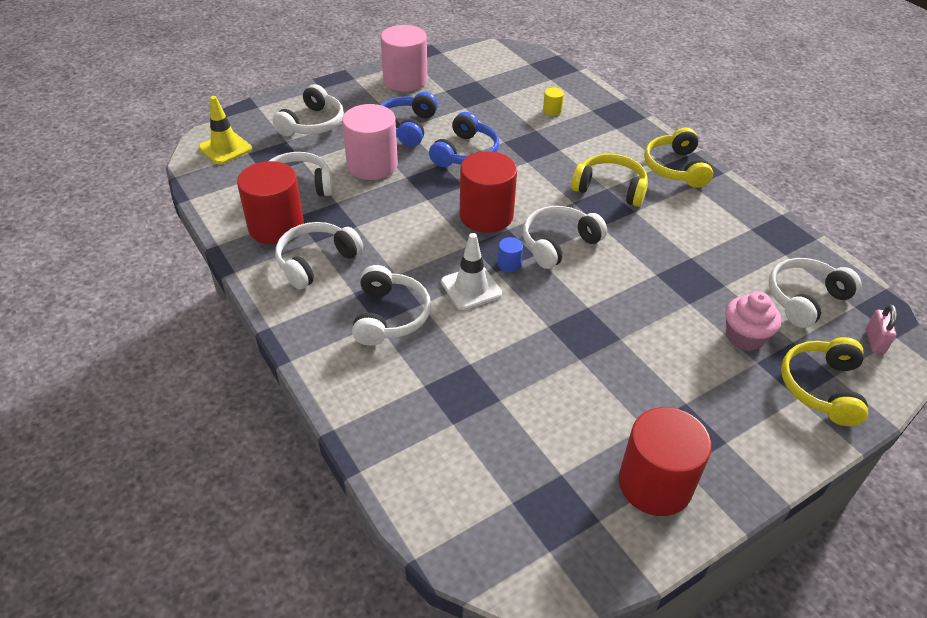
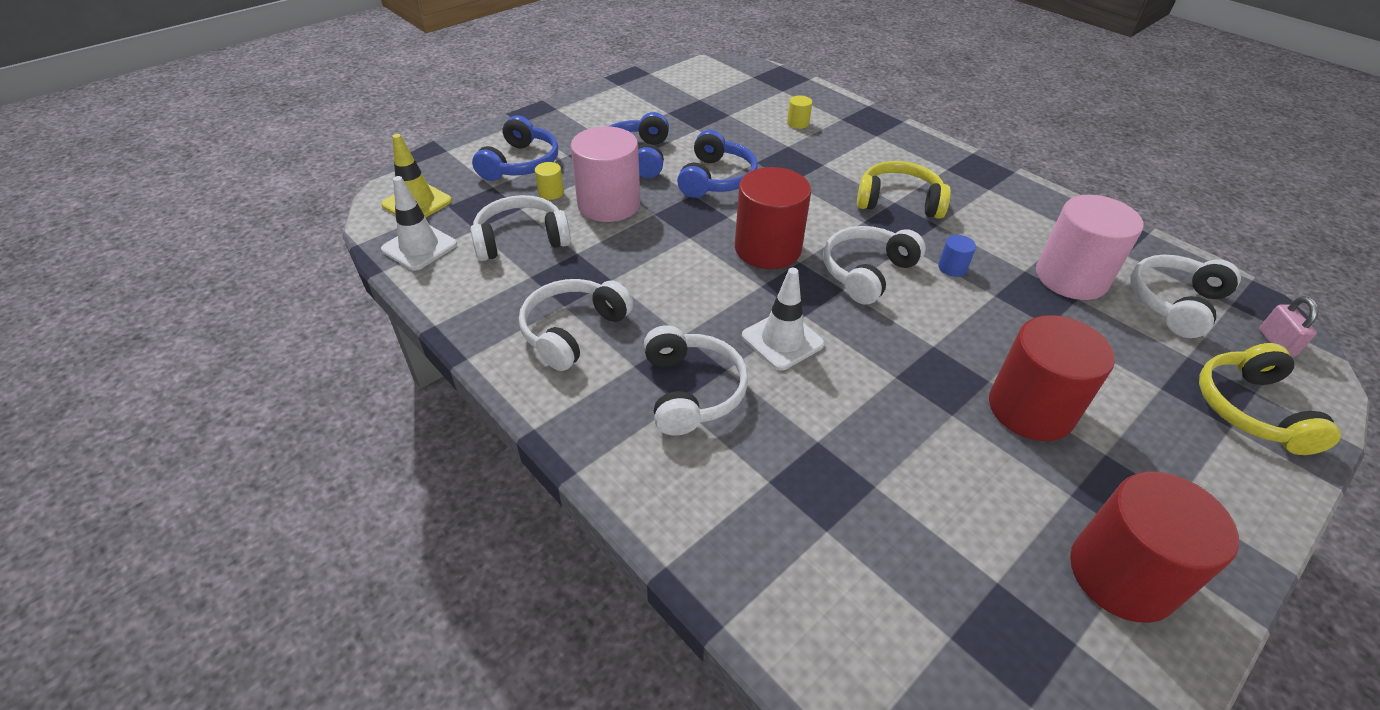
camera: 10 degrees left, 0 degrees up
(219, 184) = (419, 247): none -> white traffic cone
(276, 226) = (507, 292): red cylinder -> red cylinder (1030, 409)
(312, 124) = (520, 163): white headphones -> blue headphones
(330, 151) = (551, 192): none -> yellow cylinder
(405, 80) = (617, 106): pink cylinder -> pink cylinder (1071, 278)
(509, 264) = (818, 304): blue cylinder -> blue cylinder (952, 268)
(675, 168) = (960, 171): yellow headphones -> none
(744, 337) = (1131, 358): pink cupcake -> none

